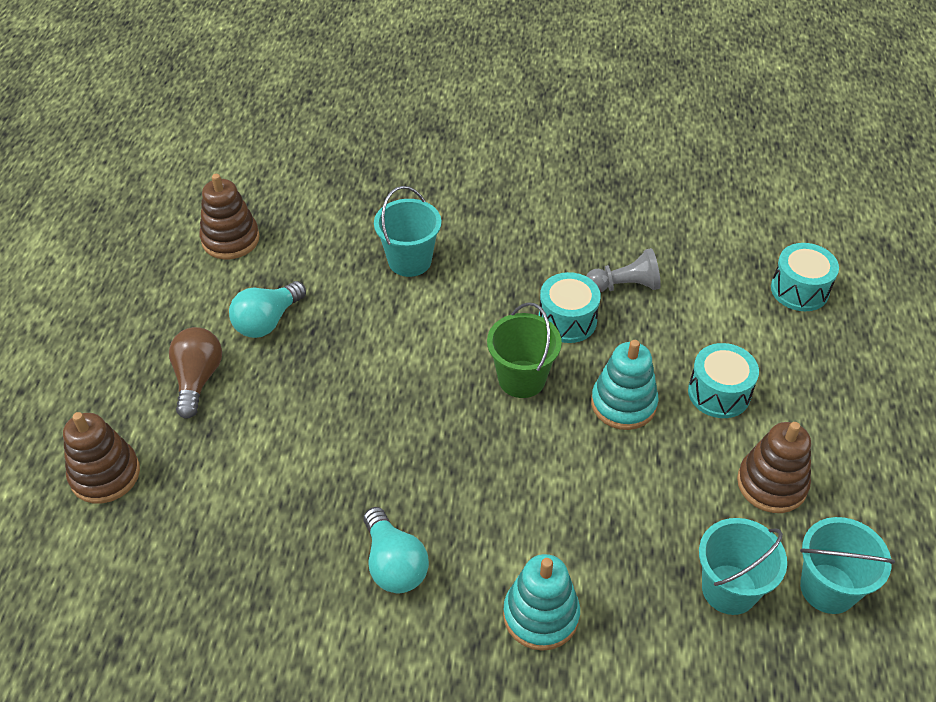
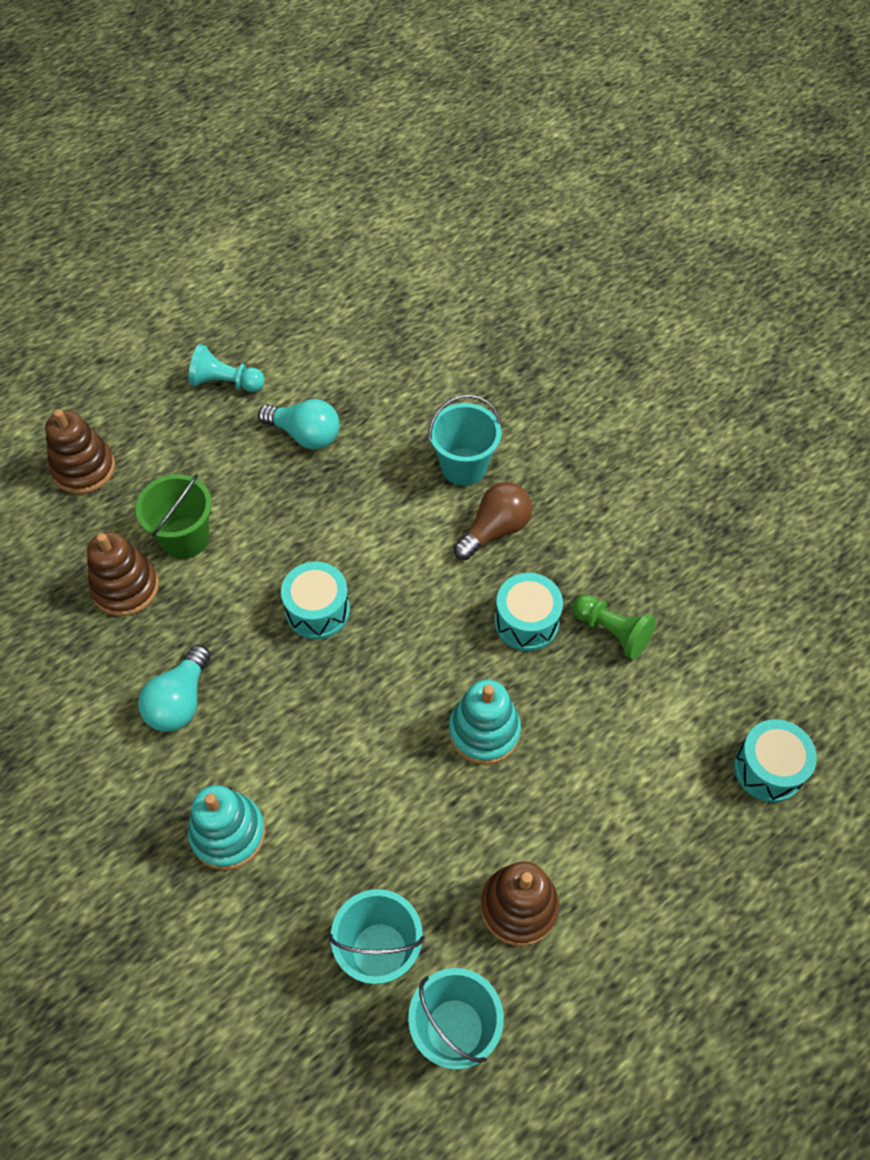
camera: 45 degrees right, 10 degrees up
(157, 331) = (225, 382): none -> turquoise pawn
(198, 379) = (211, 444): brown light bulb -> brown light bulb (495, 529)
(230, 239) = (354, 343): brown stacking toy -> brown stacking toy (125, 587)
(267, 321) = (305, 435): turquoise light bulb -> turquoise light bulb turned 150 degrees counterclockwise
(521, 379) = (431, 640): green bucket -> green bucket (185, 538)
(624, 286) = (612, 632): grey pawn -> green pawn
(719, 393) = (573, 793): turquoise drum -> turquoise drum (317, 610)

